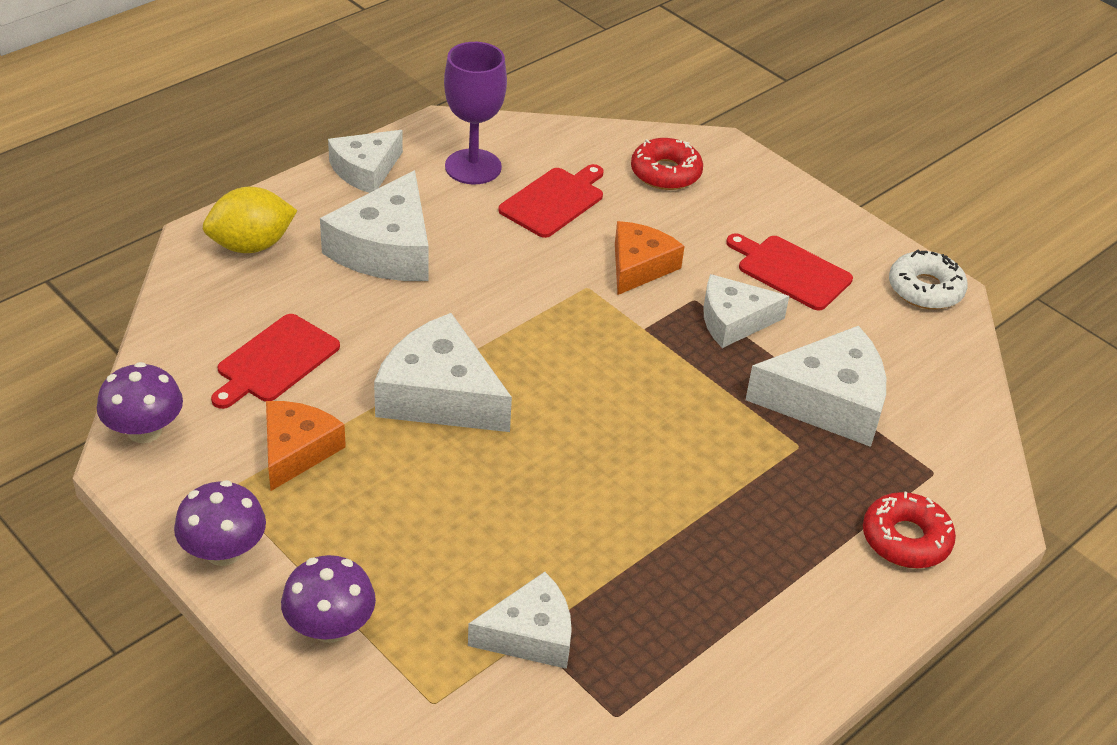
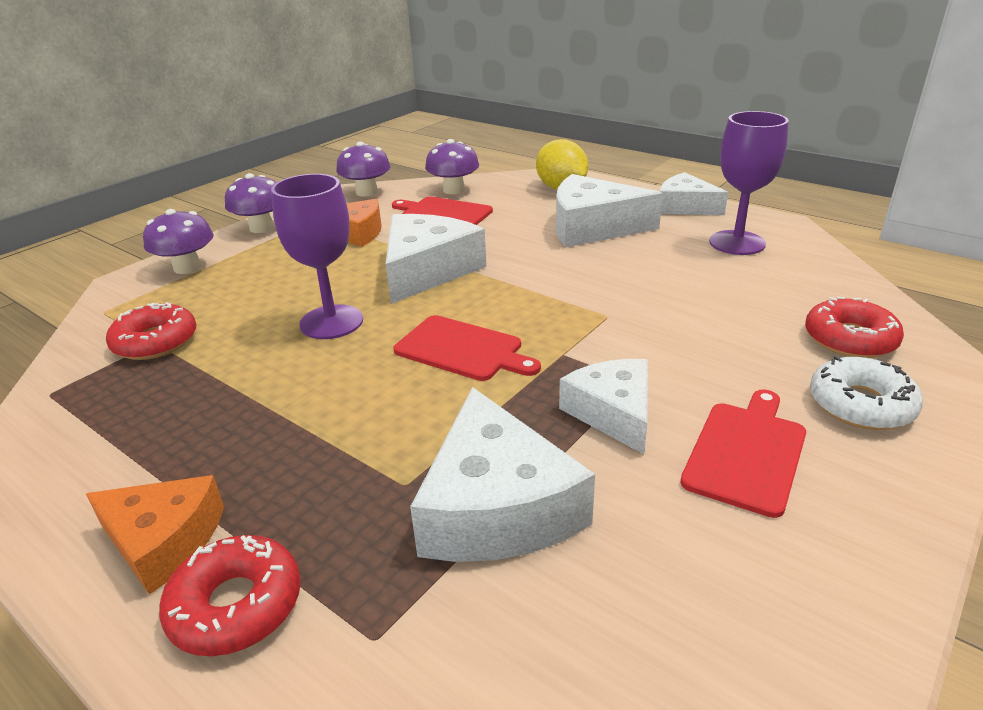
camera: 85 degrees right, 10 degrees down
(194, 341) = (453, 190): none -> purple mushroom
(530, 634) = (155, 342): white cheese -> red donut
(534, 481) = (331, 322): none -> purple goblet
(554, 201) = (727, 284): red cutting board -> red cutting board (463, 349)
(639, 266) = (663, 340): orange cheese -> orange cheese (163, 541)
(925, 289) = (827, 616): white donut -> white donut (861, 405)

